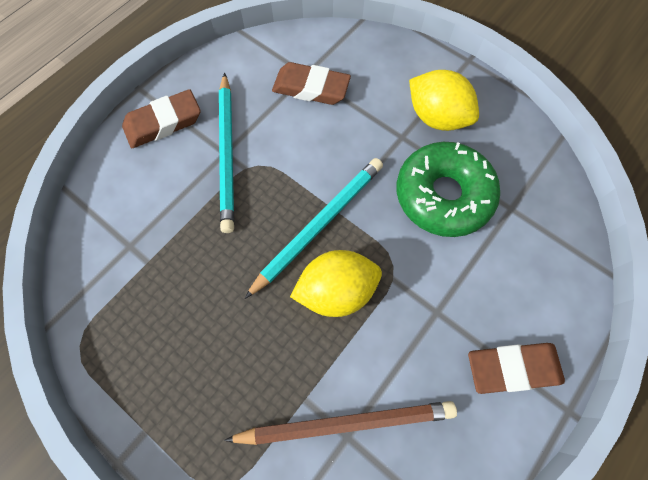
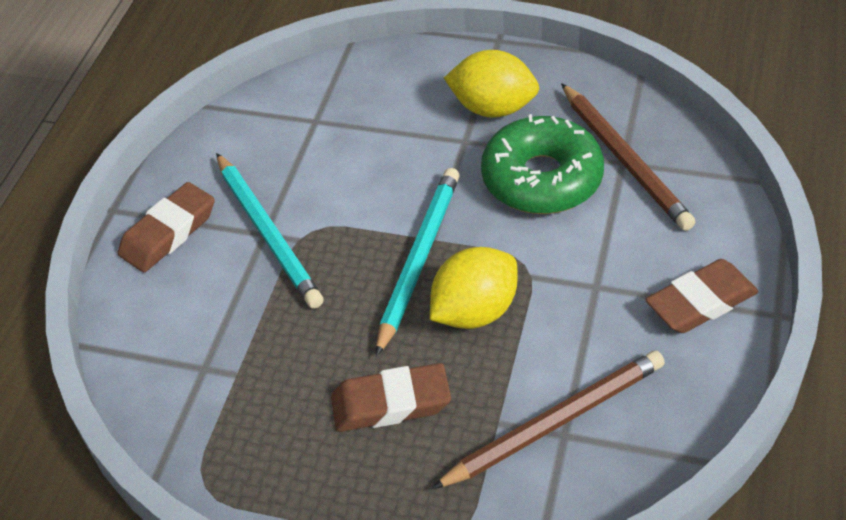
camera: 20 degrees left, 20 degrees down
(311, 88) = (330, 133): brown eraser -> brown eraser (391, 403)
(515, 207) = (625, 159): none -> brown pencil

